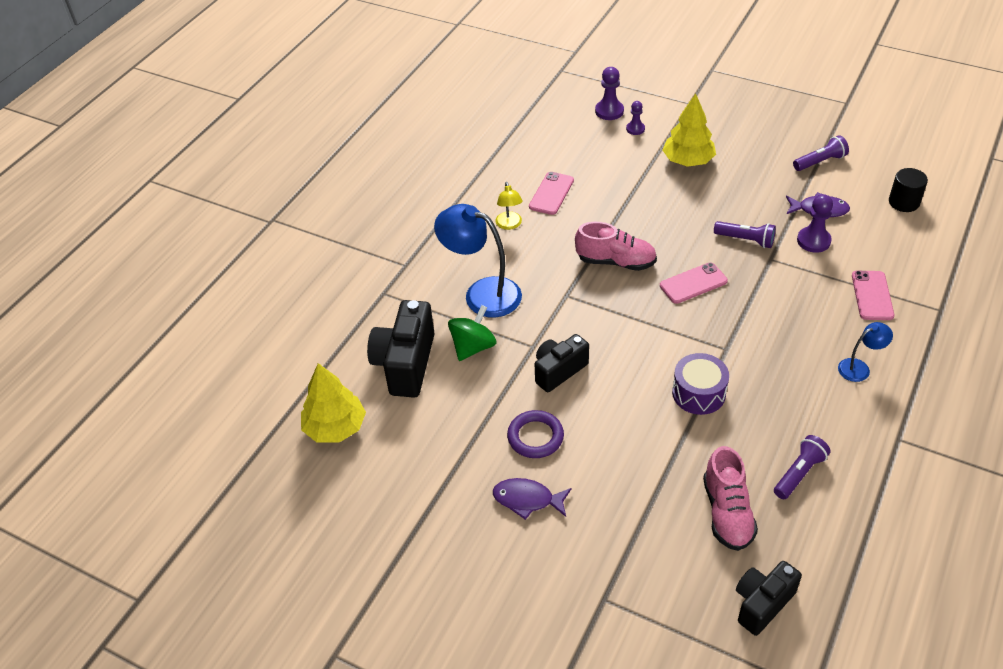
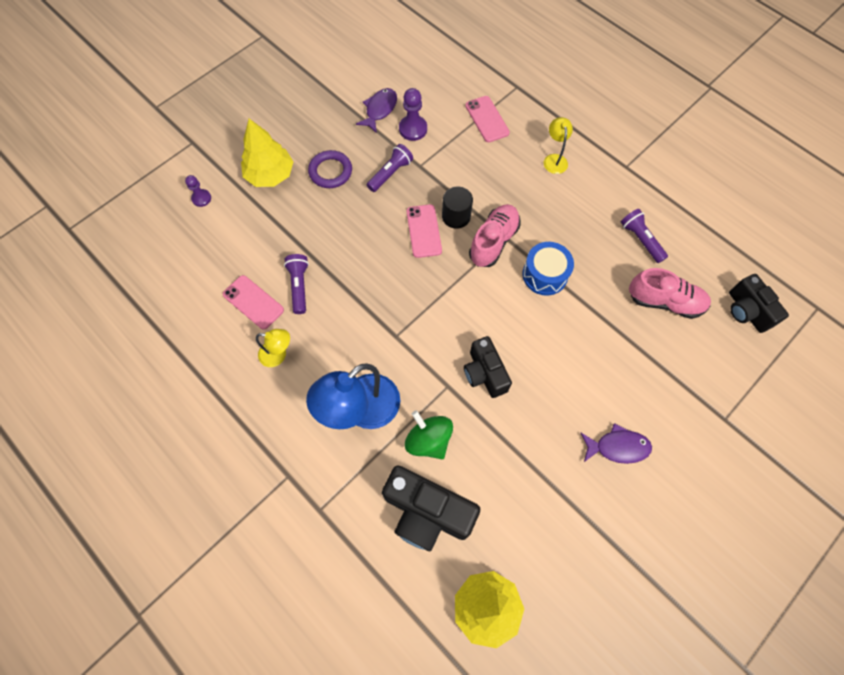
camera: 75 degrees left, 20 degrees up
(527, 499) = (618, 447): purple fish -> purple fish turned 120 degrees counterclockwise
(535, 437) = (553, 418): purple ring -> purple ring (330, 171)
(609, 111) = (161, 210): purple pawn -> none
(616, 262) = (371, 280): pink shoe -> pink shoe (493, 241)
(698, 393) = (545, 275): purple drum -> blue drum
(820, 162) = (324, 84): purple flashlight -> purple flashlight (299, 286)
(859, 368) = (554, 159): blue lamp -> yellow lamp
(872, 295) = (487, 119): pink phone -> pink phone turned 45 degrees clockwise
(904, 202) = (398, 55): black cylinder -> black cylinder (456, 216)

